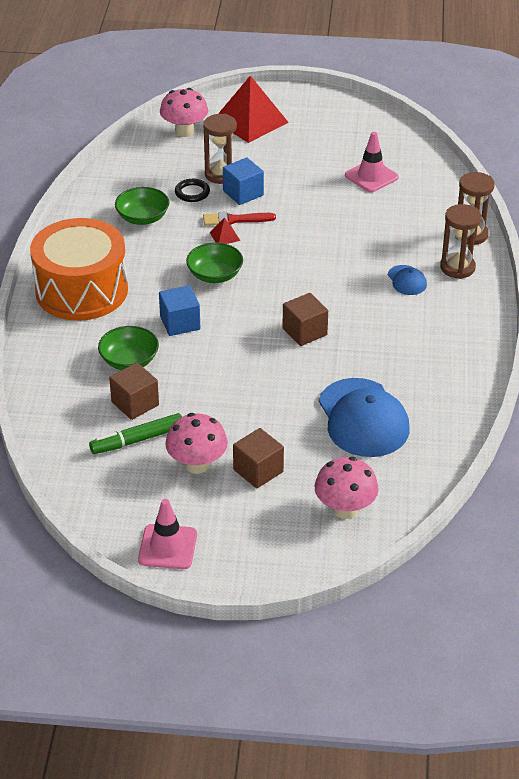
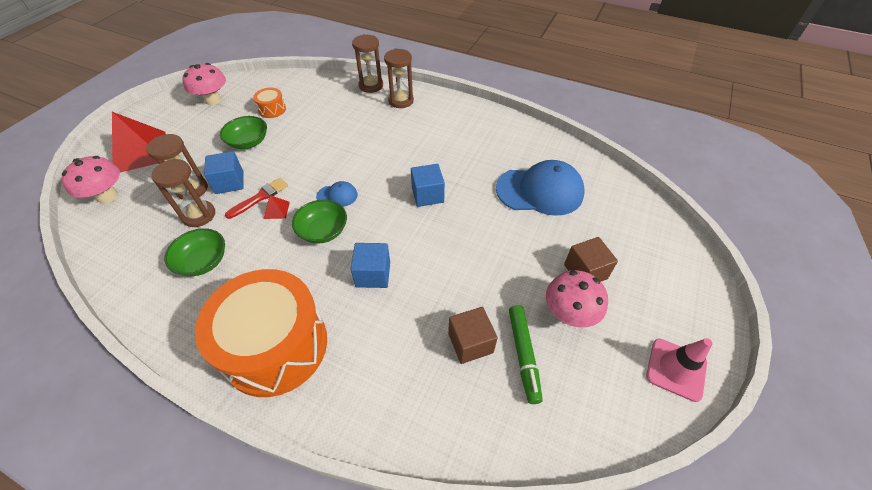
camera: 70 degrees left, 10 degrees up
(129, 360) = (406, 331): green bowl -> green bowl (248, 142)
(192, 193) = (199, 215): black ring -> brown hourglass
(235, 220) = (260, 197): red brush -> red brush turned 150 degrees counterclockwise
(304, 332) = (427, 195): brown cube -> blue cube
(345, 509) = (638, 230): pink mushroom -> pink mushroom (213, 100)
(371, 176) = (272, 109): pink traffic cone -> orange drum
(407, 280) = (400, 126): blue cap -> blue cap (337, 195)

